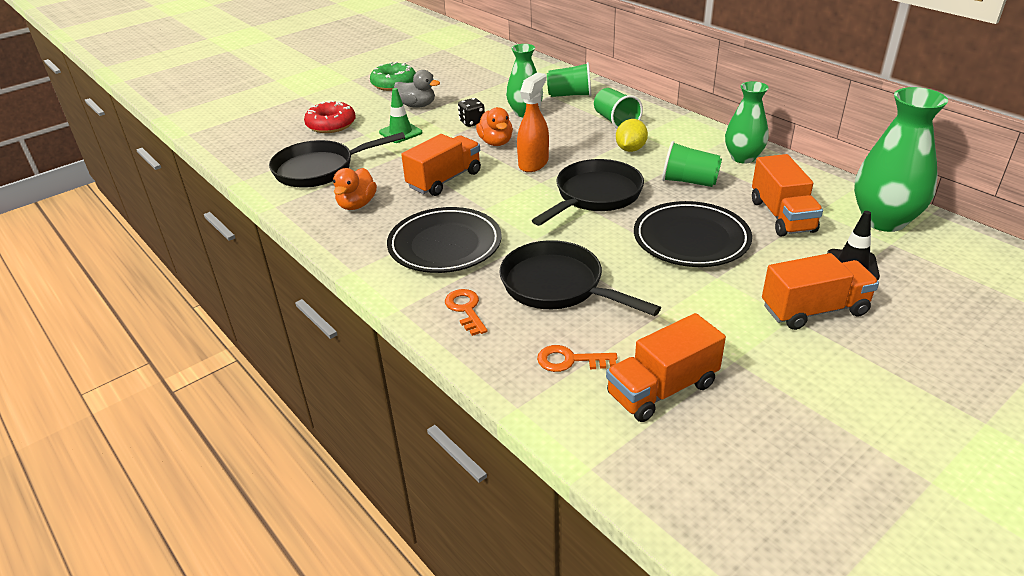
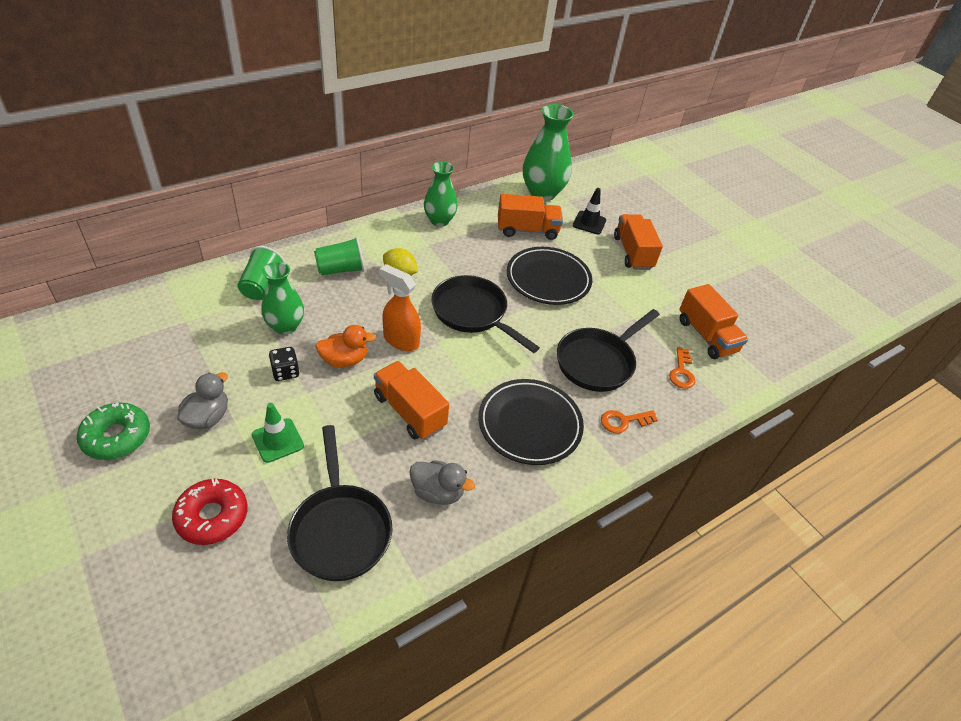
camera: 90 degrees left, 10 degrees up
(357, 205) = (437, 492): orange duck -> grey duck
(689, 181) = (466, 257): green cup -> none

